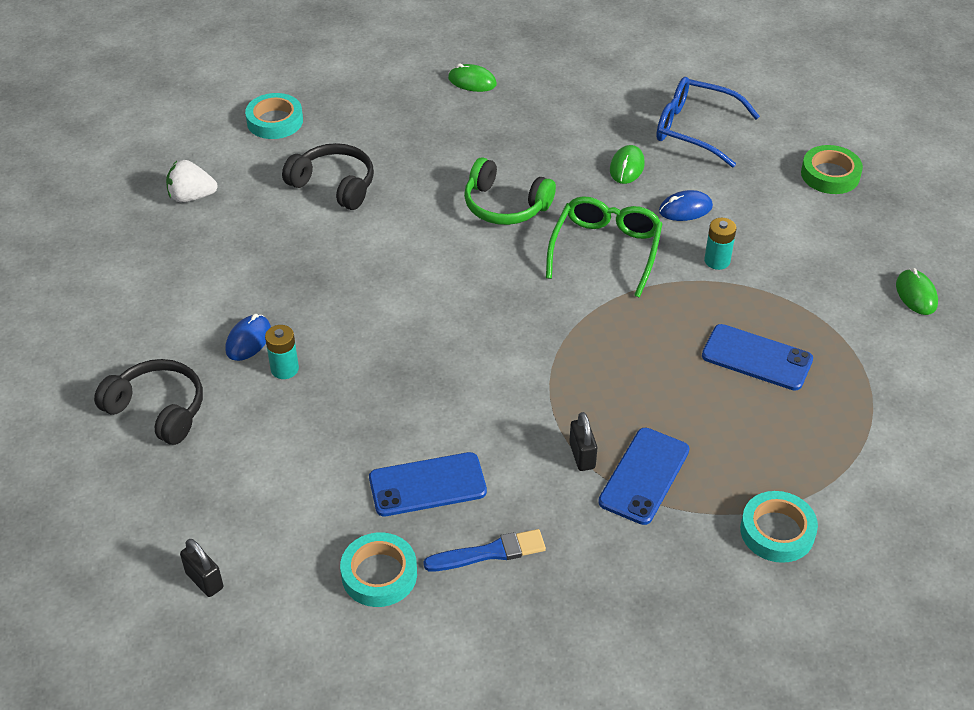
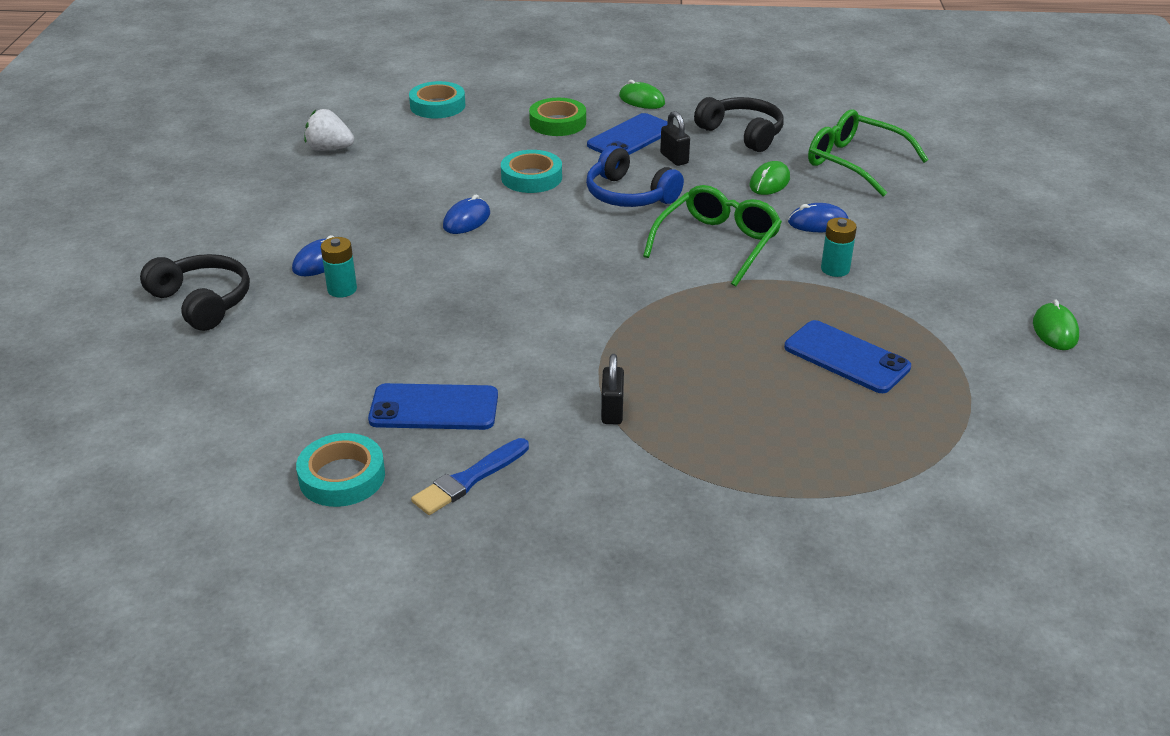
camera: 15 degrees right, 10 degrees down
(204, 580) = (162, 449): black padlock -> black padlock (674, 158)
(334, 185) = (468, 158): black headphones -> black headphones (742, 133)
(366, 263) = (466, 220): none -> blue mouse
(489, 552) = (469, 479): blue brush -> blue brush turned 135 degrees clockwise
(505, 205) = (629, 195): green headphones -> blue headphones
(644, 476) = (673, 441): blue phone -> blue phone (631, 137)
(694, 129) = (853, 162): blue glasses -> green glasses
(777, 531) = (806, 520): turquoise tape -> turquoise tape (531, 177)
(830, 175) = (990, 216): green tape -> green tape (557, 123)

